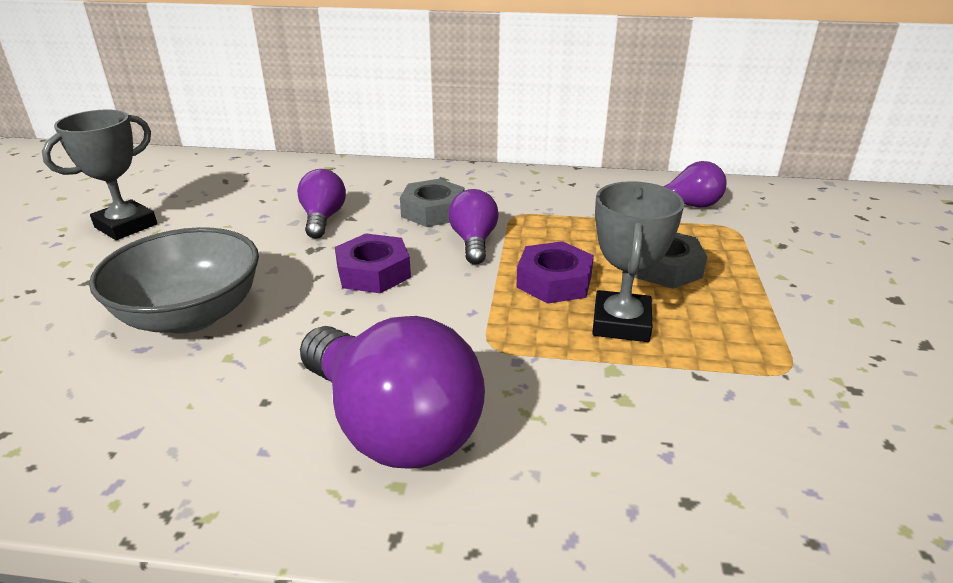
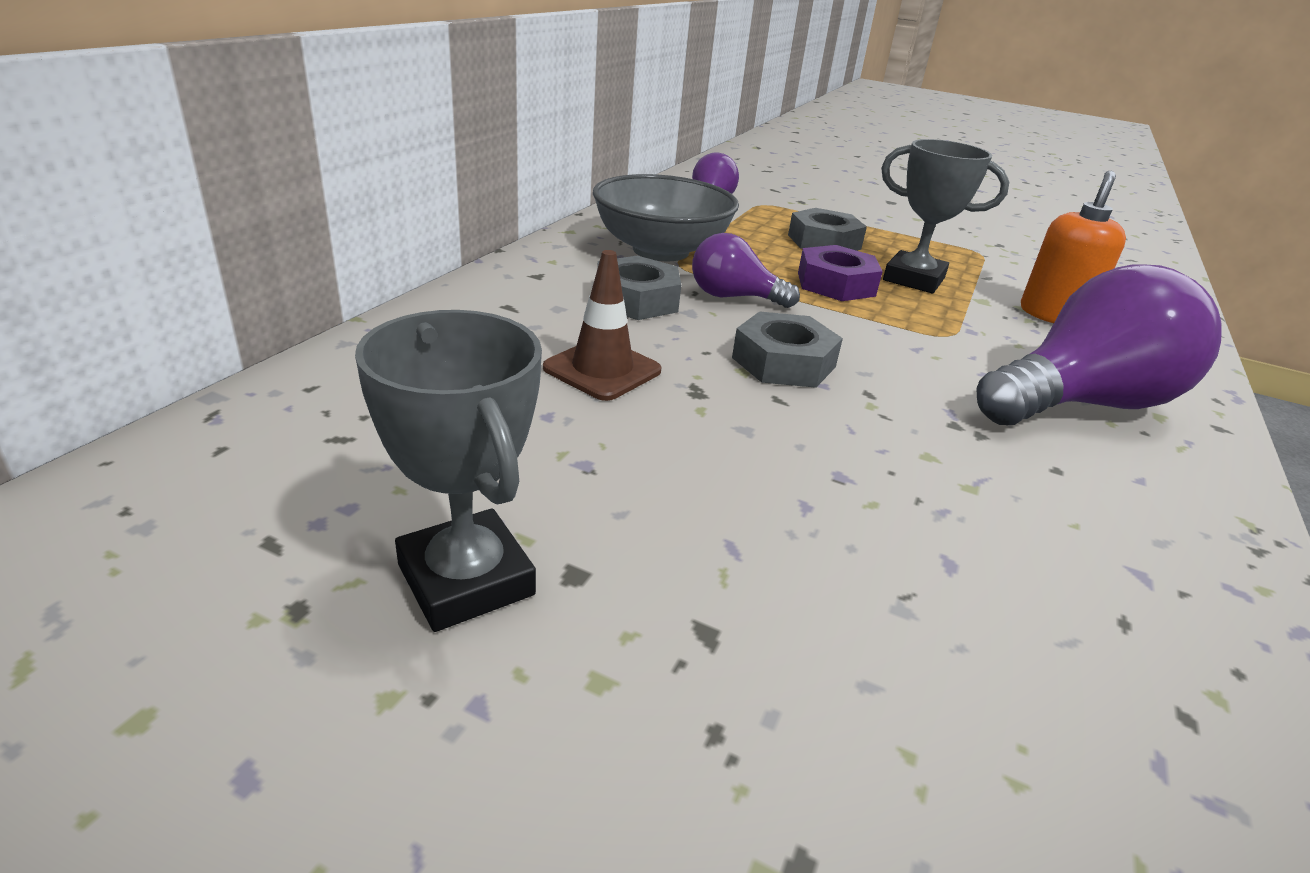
camera: 75 degrees left, 0 degrees up
(191, 315) = (862, 510): grey bowl -> grey bowl (660, 250)
(323, 218) = (602, 369): purple light bulb -> brown traffic cone
(373, 272) = (783, 362): purple nut -> grey nut
(622, 423) = (1053, 315): none -> orange soap dispenser

